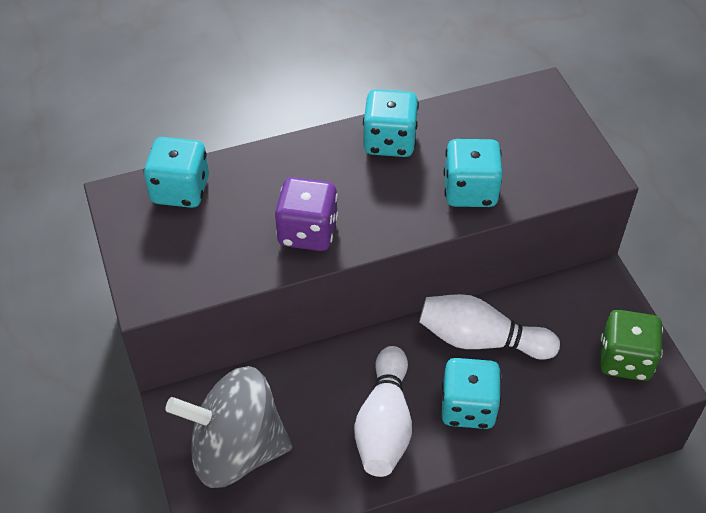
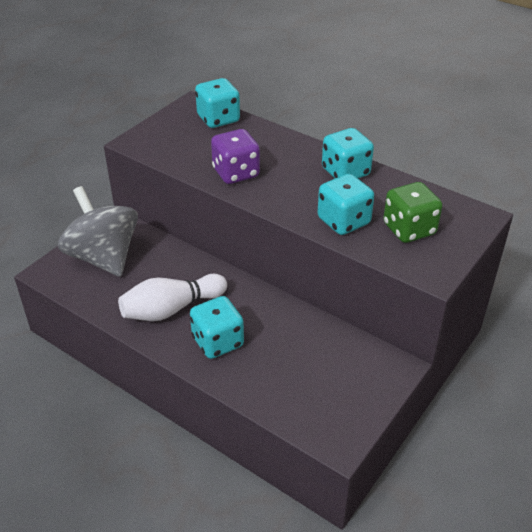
camera: 55 degrees right, 10 degrees down
(481, 340) = (278, 324): white bowling pin -> none
(625, 360) = (335, 409): green dice -> green dice (409, 229)

